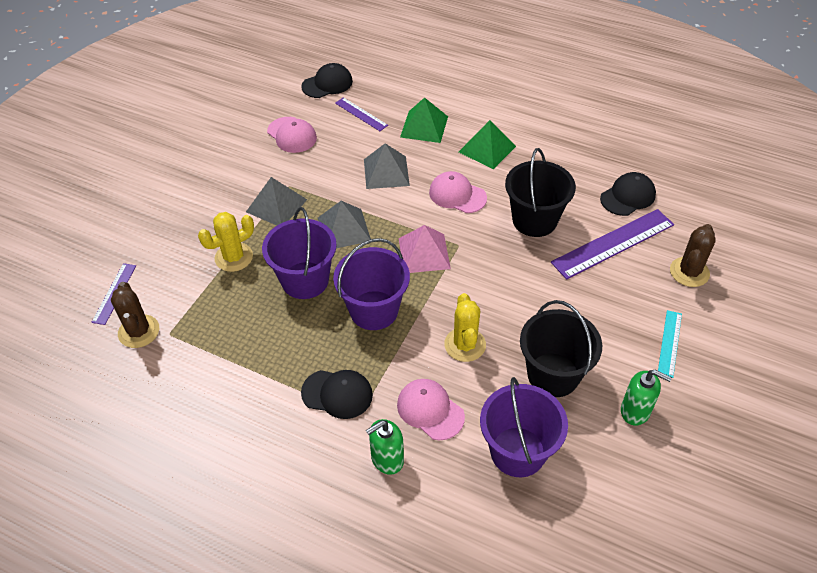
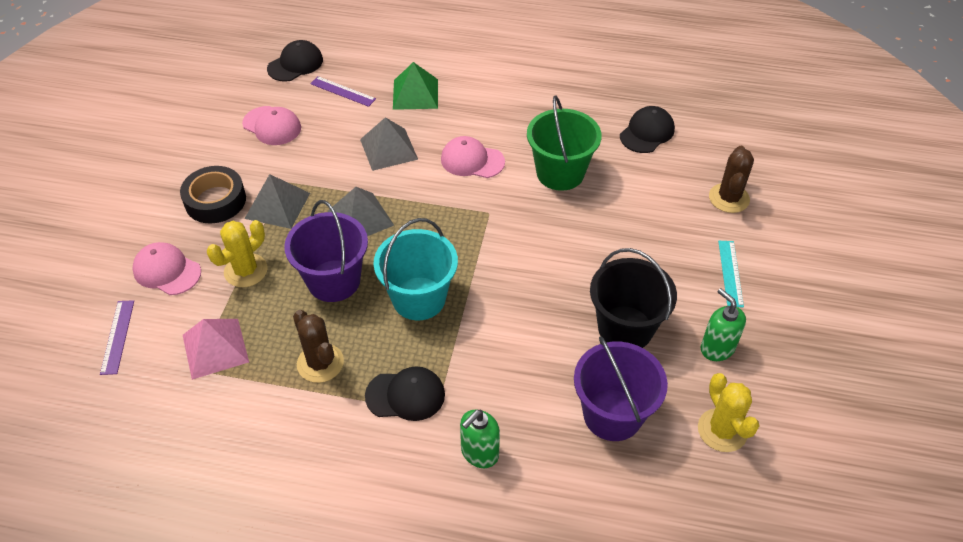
camera: 15 degrees left, 0 degrees up
(139, 331) = (160, 373): brown cactus -> brown cactus (320, 363)
(226, 192) = (215, 200): none -> black tape
(374, 310) = (419, 298): purple bucket -> turquoise bucket
(424, 253) = (455, 228): pink pyramid -> pink pyramid (215, 348)
(430, 410) = (510, 391): pink cap -> pink cap (167, 271)
(465, 345) = (526, 316): yellow cactus -> yellow cactus (722, 430)
(487, 149) = (489, 107): green pyramid -> none
(534, 220) = (560, 173): black bucket -> green bucket
(613, 243) = (646, 183): purple ruler -> none
(635, 411) = (717, 348): green soap dispenser -> green soap dispenser turned 135 degrees counterclockwise

